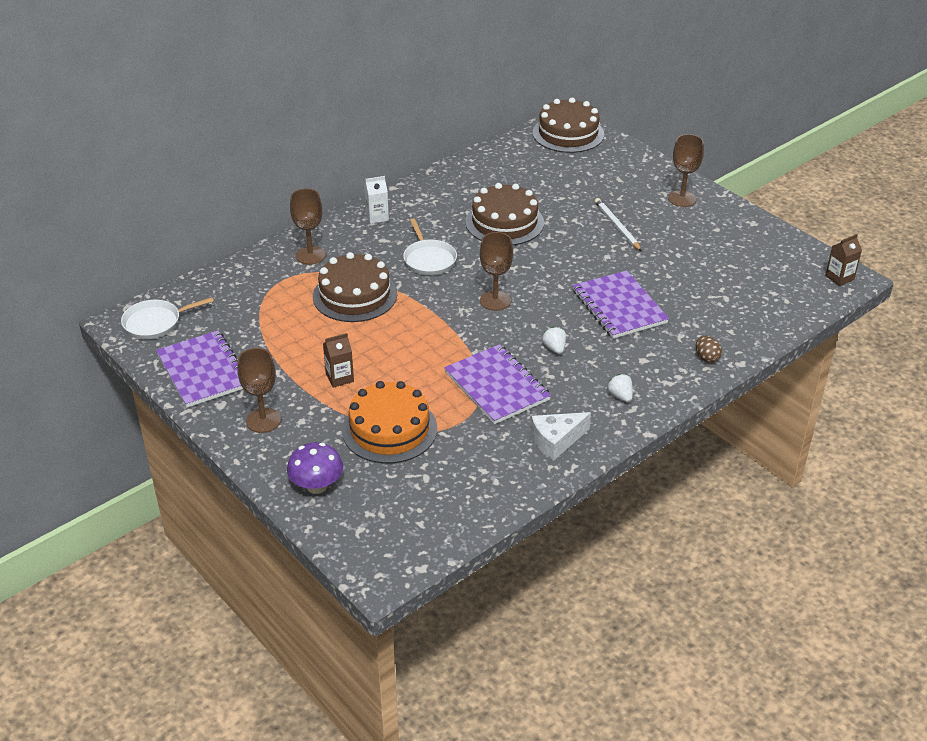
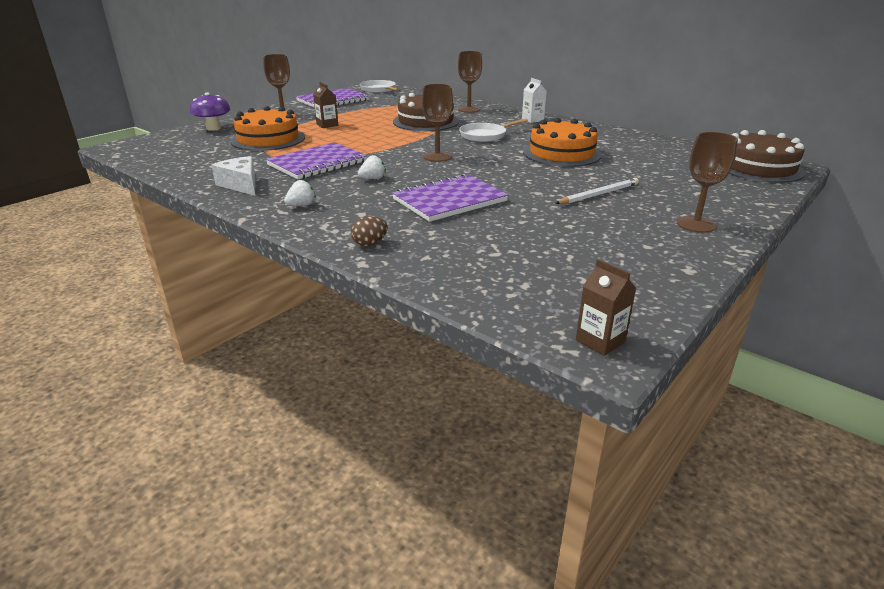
camera: 80 degrees right, 10 degrees down
(504, 222) = (561, 153): brown cake -> orange cake

